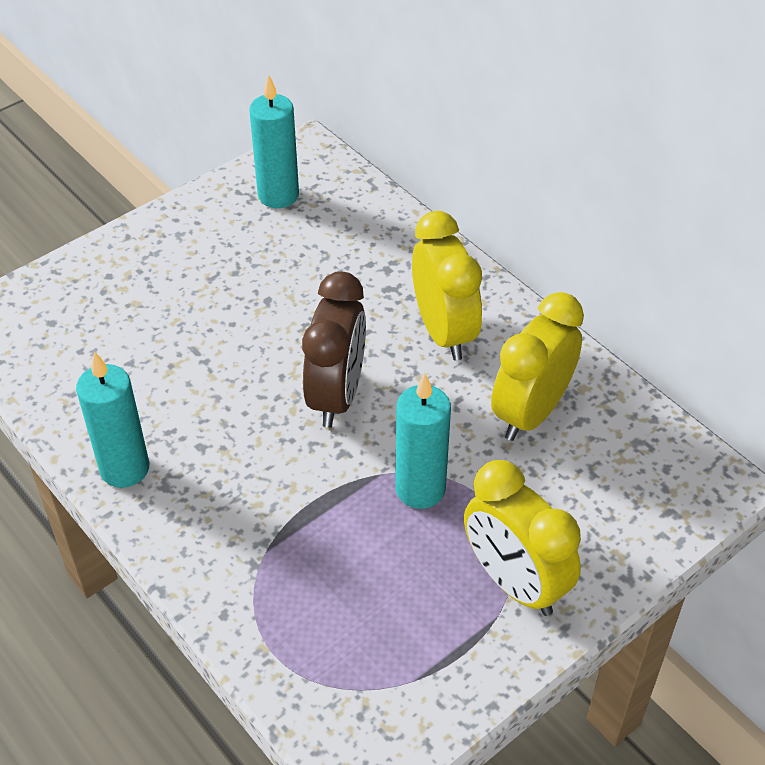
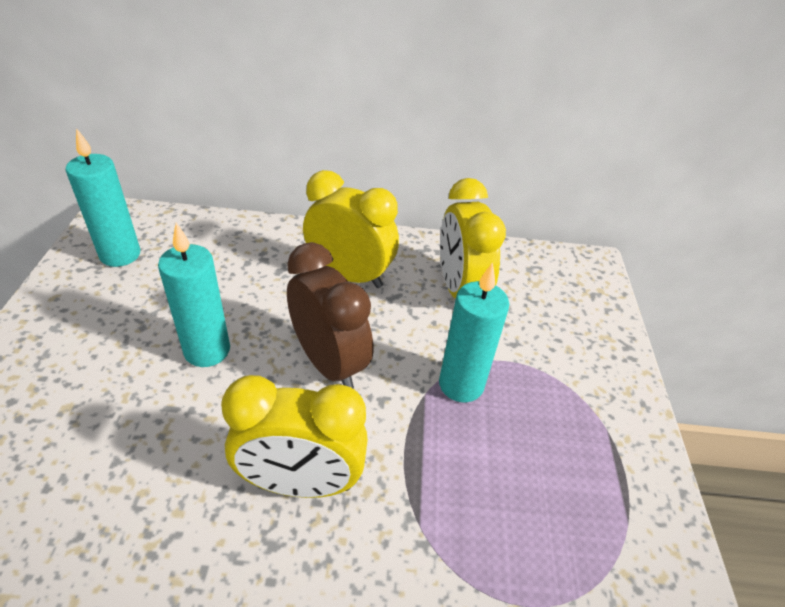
camera: 50 degrees left, 5 degrees down
(124, 468) = (215, 562): turquoise candle -> turquoise candle (207, 350)
(515, 582) = (586, 399): yellow clock -> yellow clock (300, 483)

